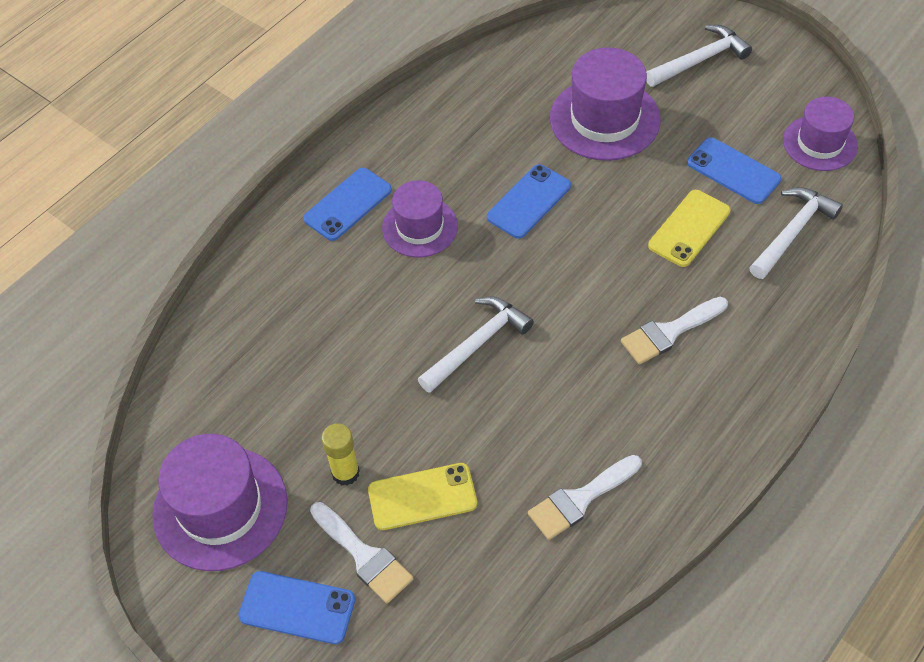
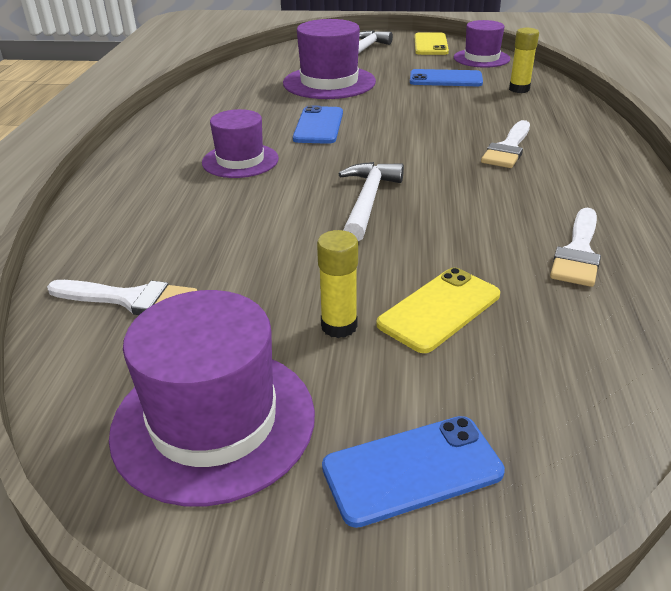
camera: 35 degrees left, 20 degrees down
(348, 204) = (158, 168): blue phone -> none
(364, 556) = (435, 382): white brush -> white brush (131, 299)
(689, 228) = (452, 105): yellow phone -> yellow phone (430, 45)
(792, 232) = (519, 89): white hammer -> yellow glue stick

